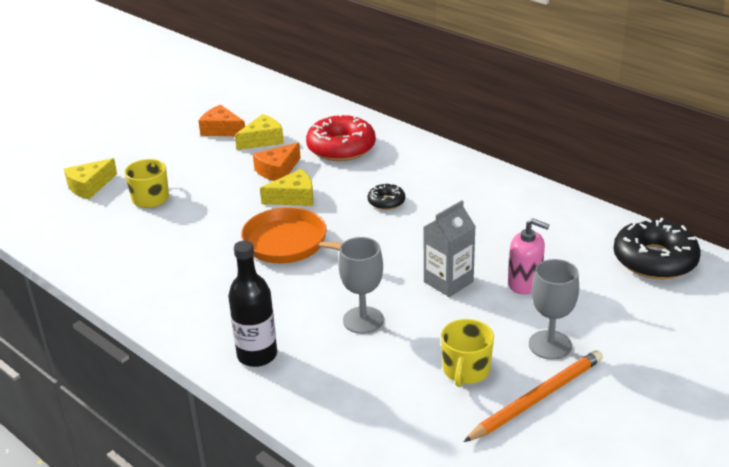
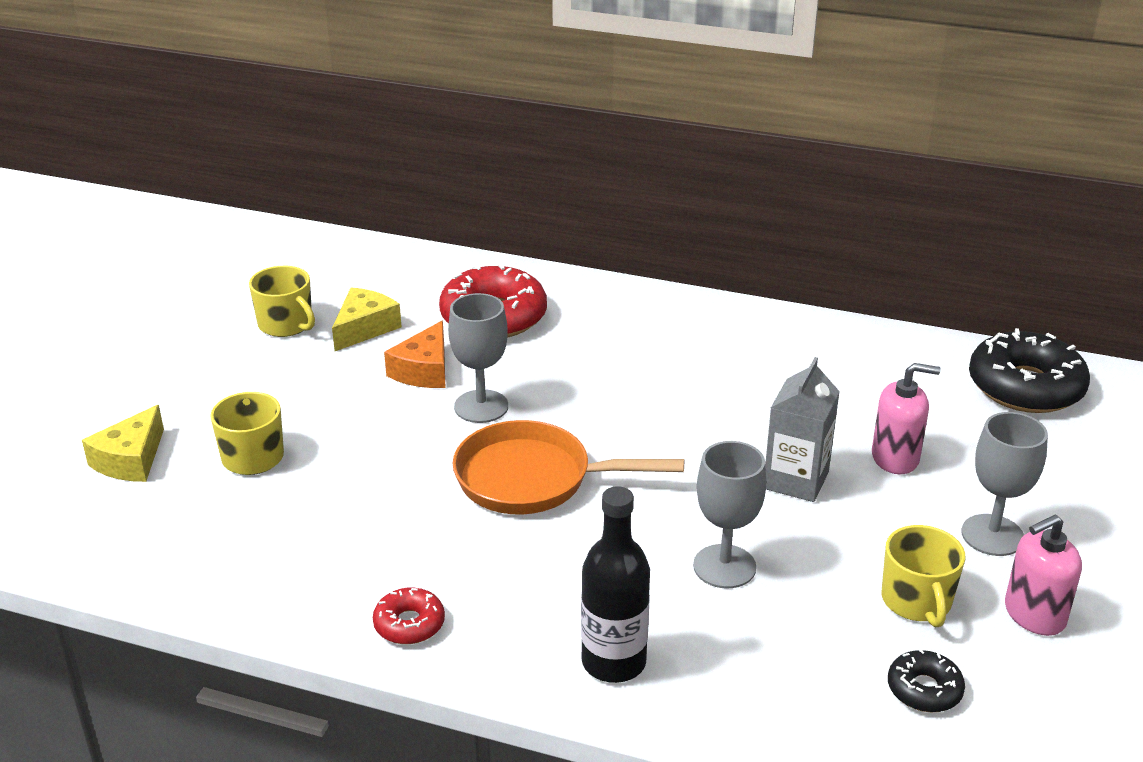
camera: 25 degrees left, 0 degrees up
(164, 305) = (409, 624): none -> red donut
(221, 130) = (286, 324): orange cheese -> yellow mug
(294, 197) = (481, 406): yellow cheese -> grey goblet
(386, 202) = (621, 384): black donut -> black donut (924, 689)
(536, 398) = (1034, 614): orange pencil -> pink soap dispenser

